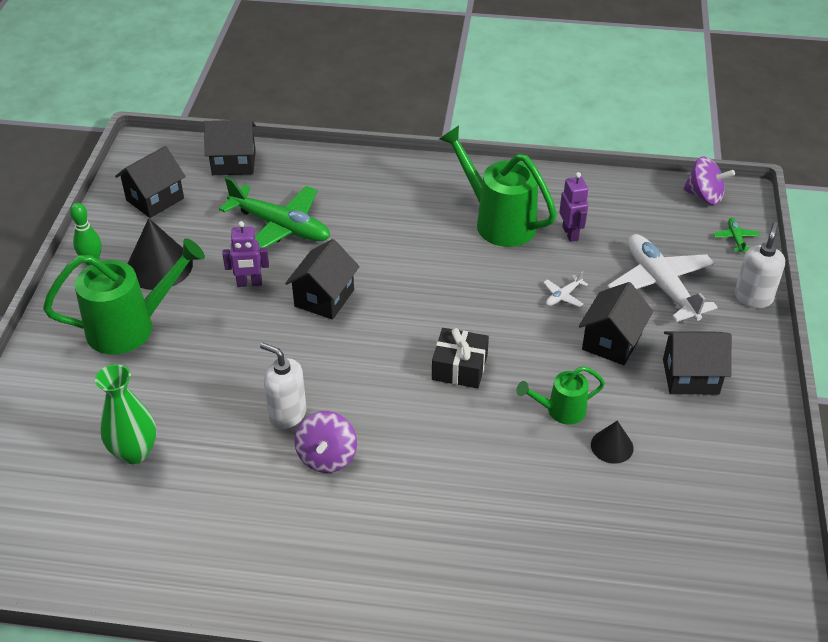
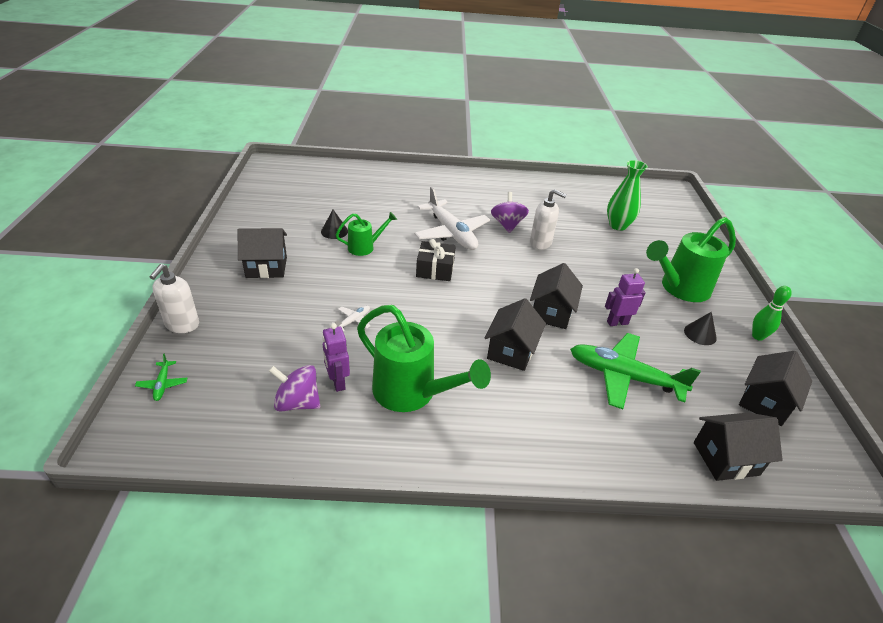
camera: 170 degrees right, 5 degrees down
(159, 266) = (700, 334): black cone -> black cone, size x0.55
(611, 342) = (319, 288): black house -> black house (511, 351)
(660, 285) = (263, 333): white plane -> white plane (451, 233)
(704, 196) = (167, 440): purple spinning top -> purple spinning top (297, 402)

